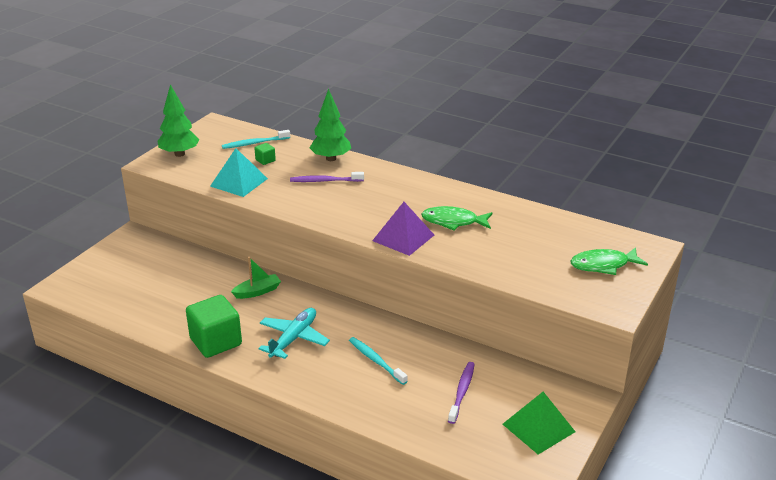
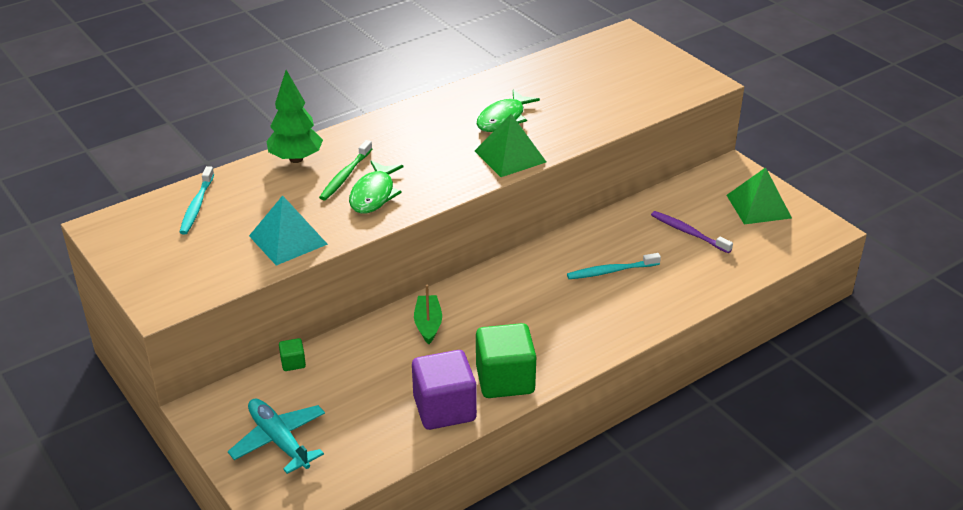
camera: 65 degrees left, 5 degrees up
(173, 324) = (444, 409): none -> purple cube
(179, 154) = (160, 274): green tree -> none
(265, 160) = (252, 207): green cube -> green cube (293, 363)
(294, 338) = (537, 318): turquoise plane -> turquoise plane (279, 440)
(325, 181) = (345, 175): purple toothbrush -> green toothbrush
(403, 238) = (510, 156): purple pyramid -> green pyramid
(603, 265) = (638, 65): green fish -> green fish (374, 195)

